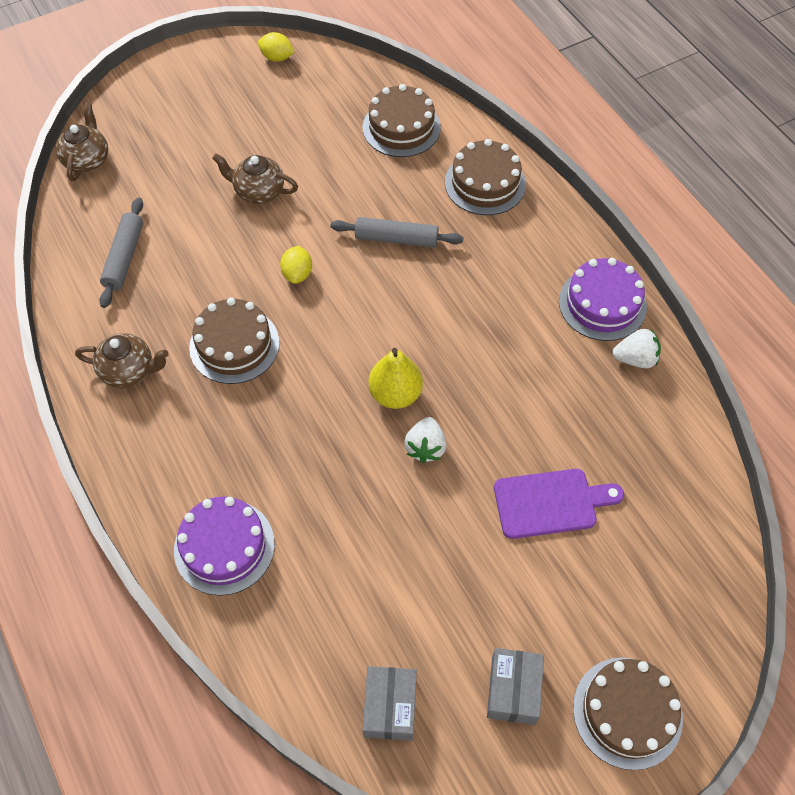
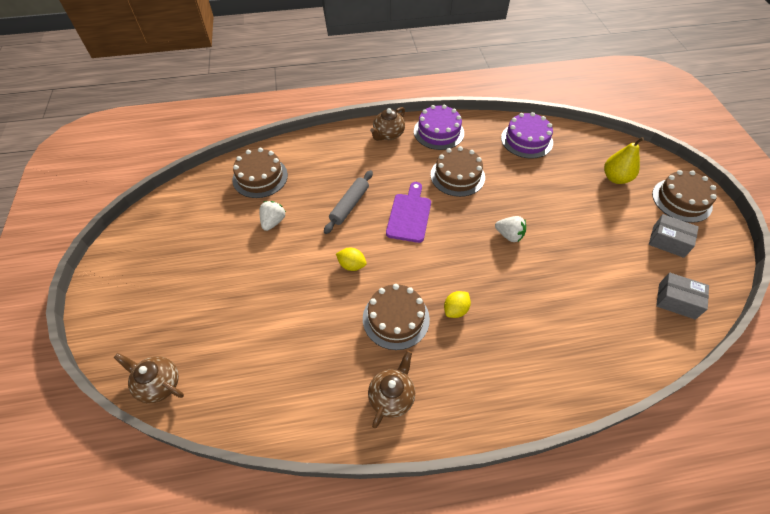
camera: 70 degrees left, 5 degrees down
(124, 257) = (280, 376): grey rolling pin -> none
(224, 546) = (557, 365): purple cake -> purple cake (526, 140)
(258, 192) = (267, 269): brown teapot -> brown teapot (388, 135)
(277, 58) = (146, 226): yellow lemon -> yellow lemon (455, 310)
(395, 394) = (467, 239): yellow pear -> yellow pear (615, 178)
(485, 183) = (329, 152): brown cake -> brown cake (457, 176)
(550, 503) = (558, 191): purple cutting board -> purple cutting board (409, 215)
(635, 359) = (478, 131): white strawberry -> white strawberry (273, 222)

